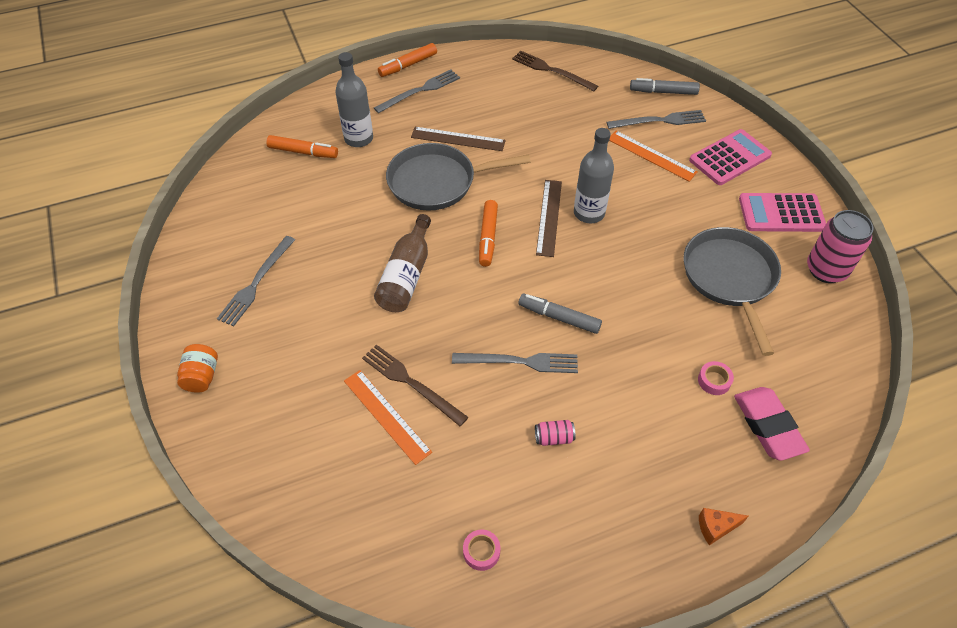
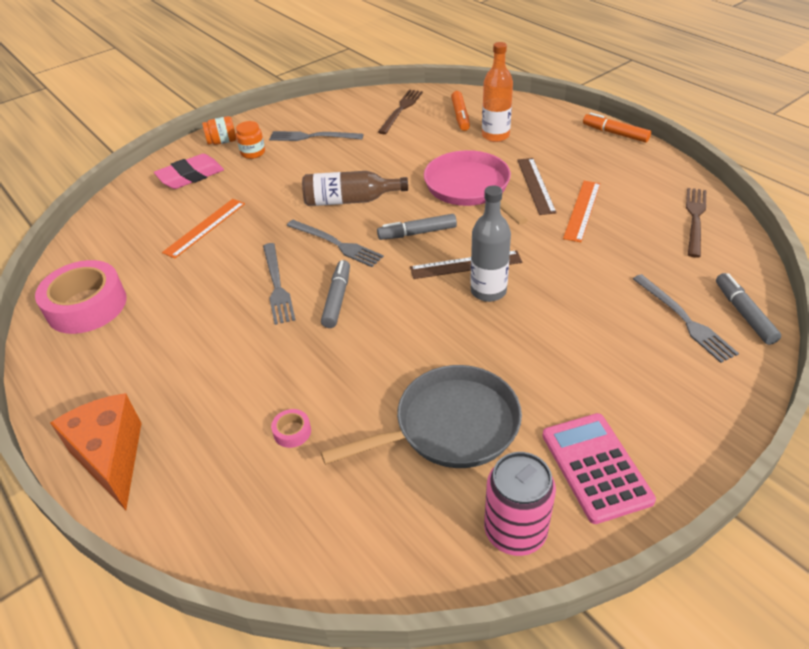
camera: 75 degrees right, 10 degrees down
(252, 347) = (253, 153): none -> orange jar
(358, 138) = (495, 135): grey bottle -> orange bottle
(411, 383) = (238, 231): brown fork -> brown fork (401, 110)
(420, 91) = (585, 149): grey fork -> grey fork (336, 244)
(437, 182) = (470, 188): grey pan -> pink pan
(481, 552) = (87, 306): pink tape -> pink tape, size x2.50
(488, 237) = (417, 233): orange marker -> grey marker
(554, 438) = (199, 324): pink can -> none
(651, 156) = (614, 323): orange ruler -> orange ruler (582, 210)
(715, 528) = (111, 458): orange cheese -> orange cheese, size x2.23
(730, 158) = (667, 397): pink calculator -> none
(767, 426) = (241, 490): pink eraser -> pink eraser (191, 176)

